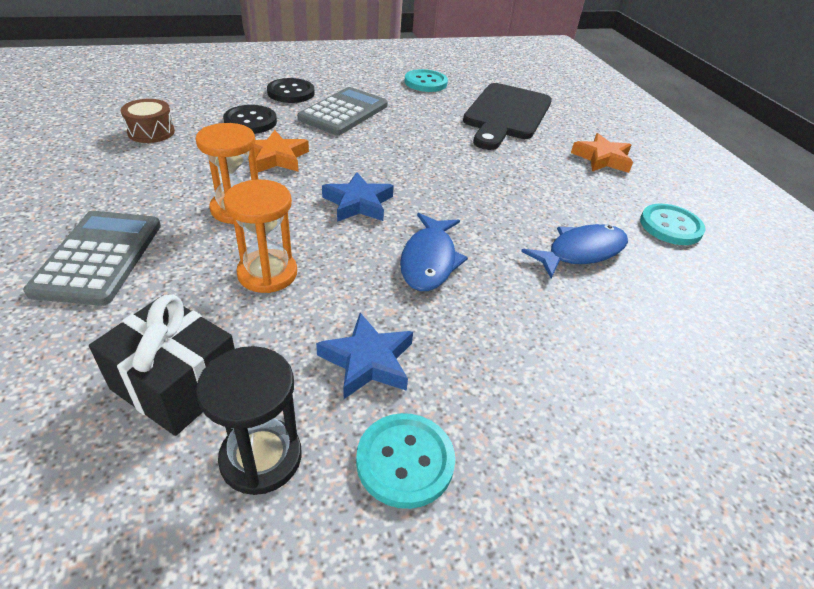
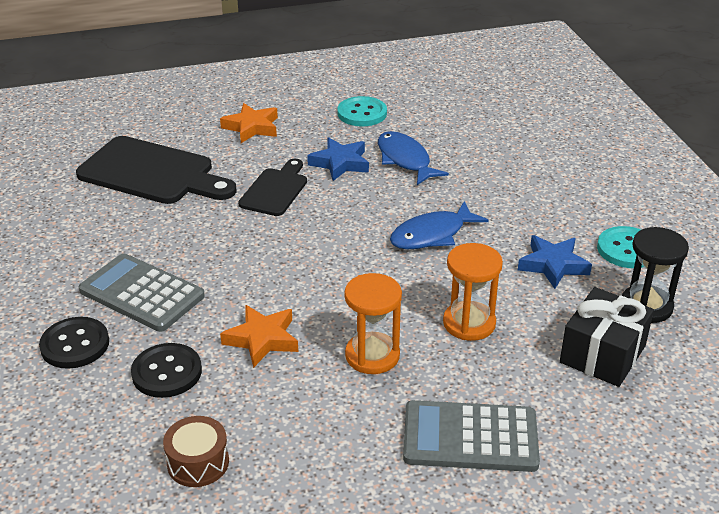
camera: 85 degrees left, 5 degrees down
(358, 203) = (350, 275): blue star -> blue star (340, 163)
(425, 82) = (53, 227): turquoise button -> none
(429, 260) = (432, 235): blue fish -> blue fish turned 135 degrees clockwise
(495, 168) = (275, 190): none -> black cutting board

